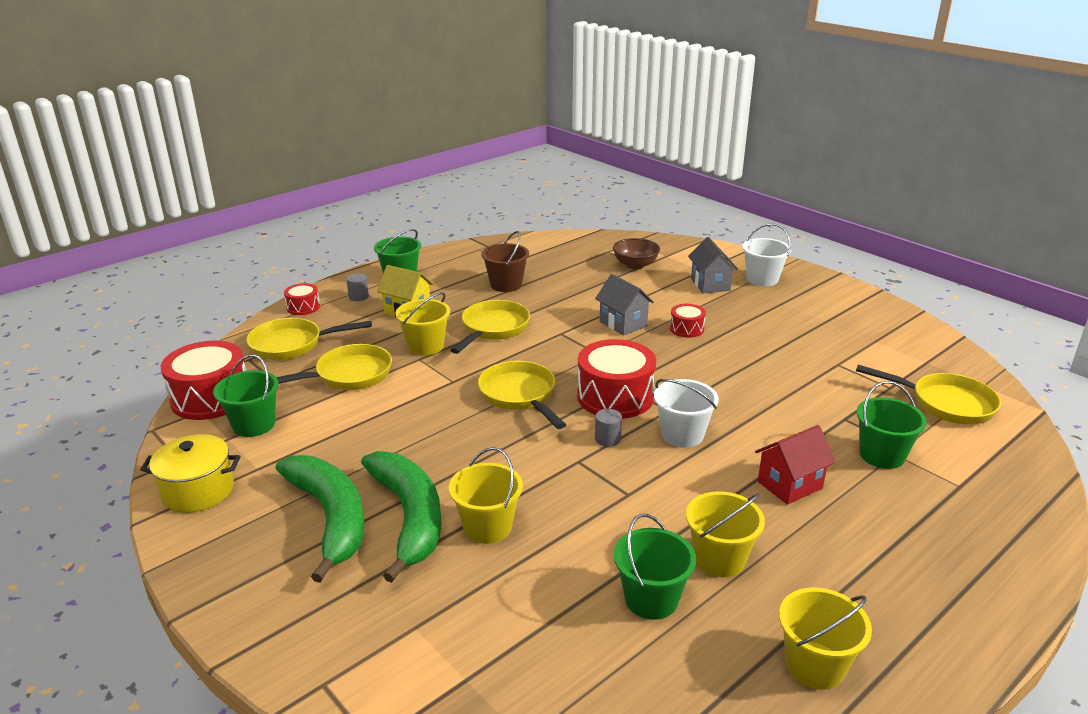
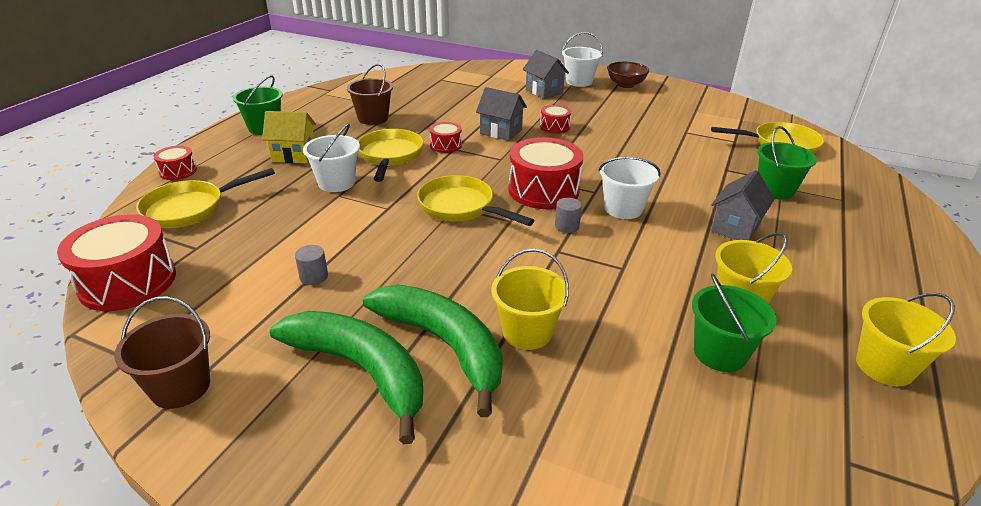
camera: 25 degrees left, 5 degrees up
(198, 491) = (180, 387): yellow pot -> brown bucket
(254, 425) = (201, 297): green bucket -> none
(348, 375) = (276, 225): yellow pan -> none
(358, 297) = (233, 152): grey cylinder -> grey cylinder (314, 277)
(425, 346) = (336, 183): yellow bucket -> white bucket
(555, 328) = (446, 145): none -> red drum
(635, 265) = (472, 86): brown bowl -> brown bowl (625, 85)
(790, 485) = (735, 228): red house -> grey house

